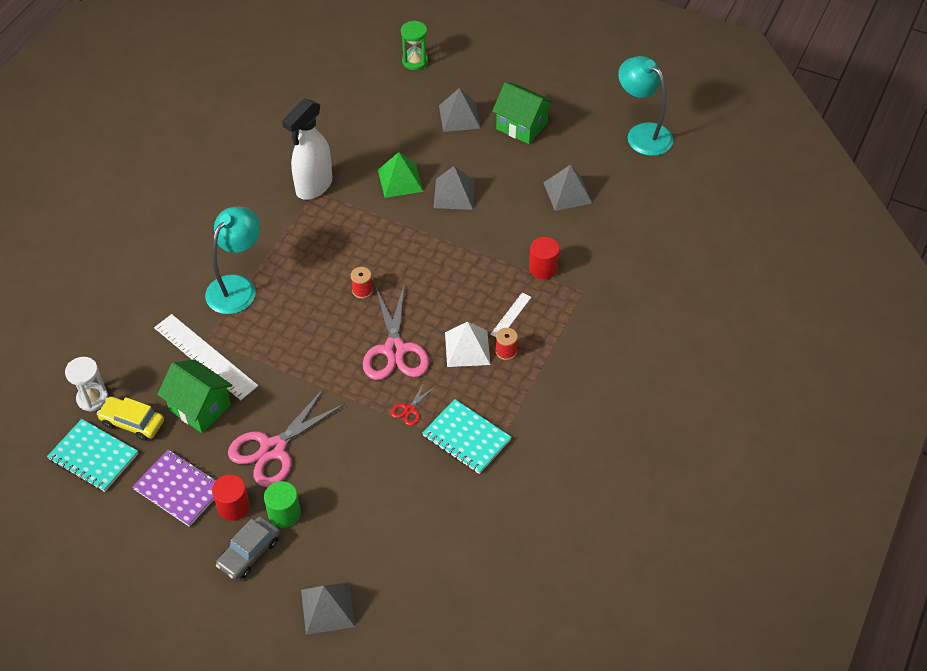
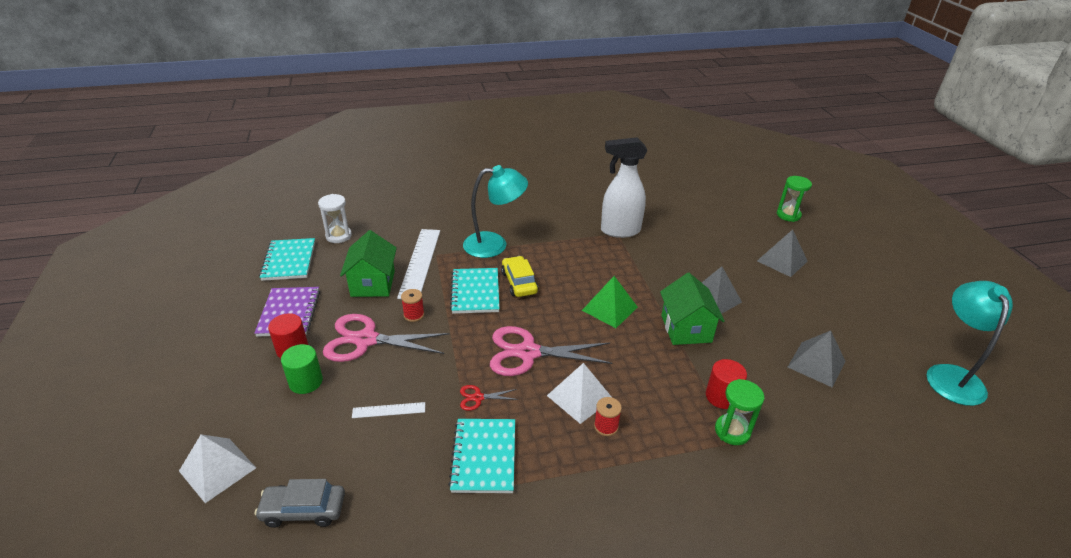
camera: 50 degrees right, 15 degrees down
(132, 422) = (332, 262): yellow car -> yellow car (519, 282)
(249, 553) = (251, 383): grey car -> grey car (303, 510)
(289, 340) = (475, 292): none -> turquoise notebook
(327, 608) = (217, 469): grey pyramid -> white pyramid
(362, 291) = (562, 303): red spool -> red spool (414, 315)
(394, 350) = (528, 352): pink scissors -> pink scissors turned 45 degrees clockwise
(400, 180) = (683, 265): green pyramid -> green pyramid (609, 308)
(511, 315) = (647, 405): white ruler -> white ruler (389, 410)
(521, 126) = (830, 297): green house -> green house (686, 328)
(573, 286) = (732, 431): none -> green hourglass

